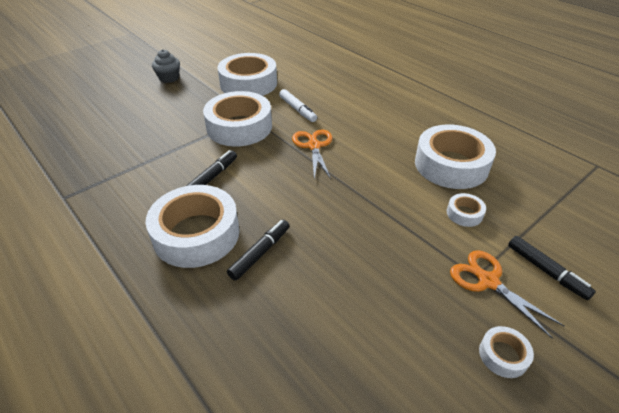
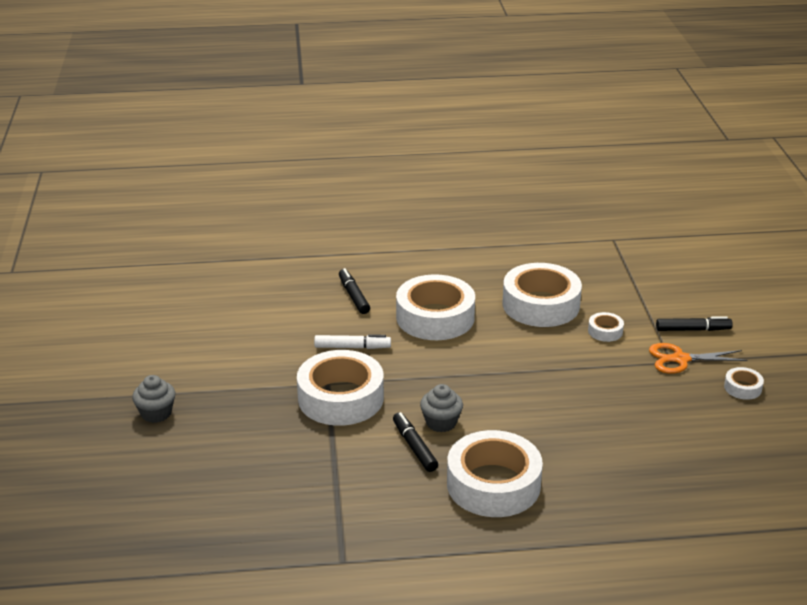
camera: 55 degrees left, 10 degrees down
(248, 83) = (252, 358): white tape -> white tape (435, 317)
(251, 177) = (441, 422): none -> grey cupcake
(260, 253) = (553, 456): black marker -> black marker (353, 296)
(314, 146) = (431, 365): orange scissors -> none

